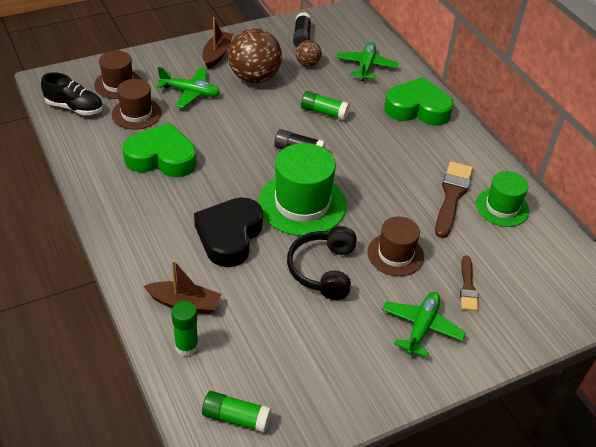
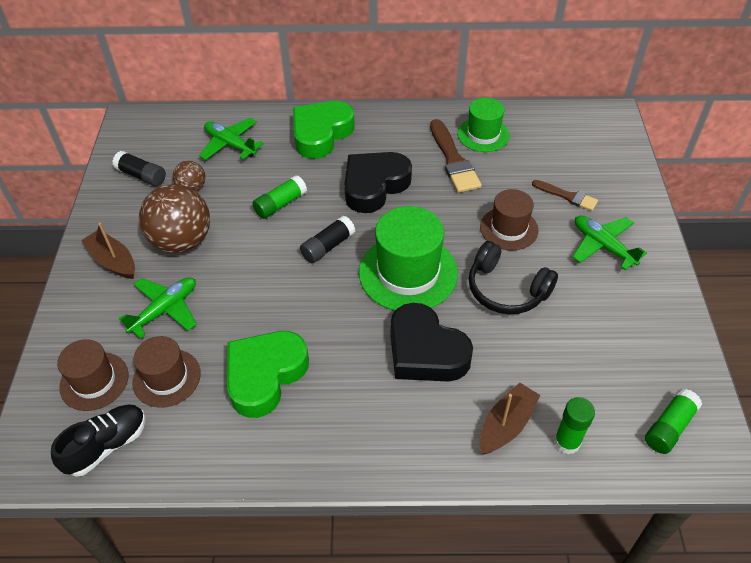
camera: 60 degrees left, 5 degrees up
(382, 157) = (374, 186): none -> black heart
(452, 196) = (453, 160): brown brush -> brown brush turned 150 degrees counterclockwise

